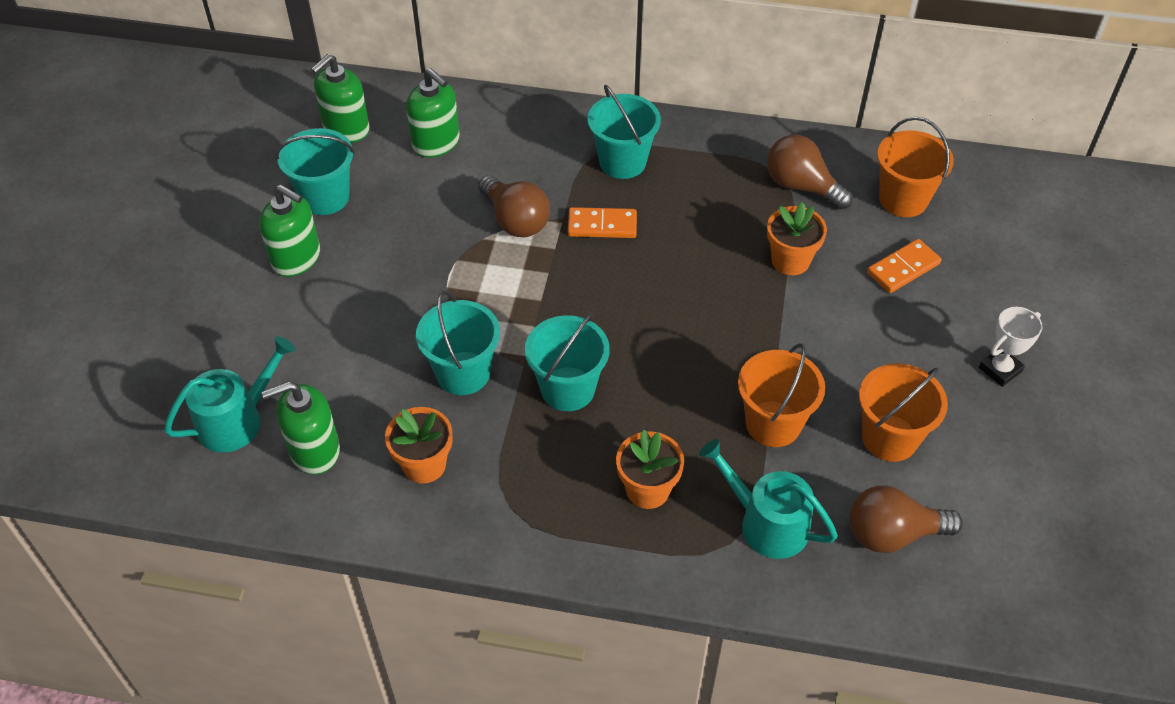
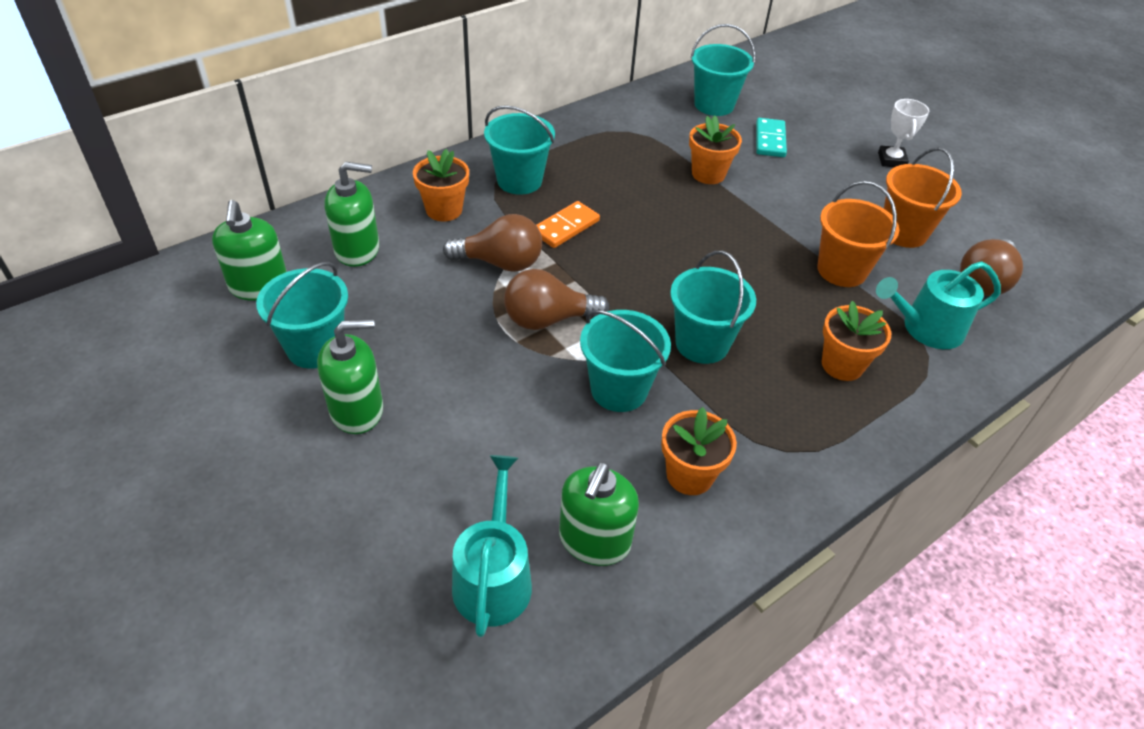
camera: 50 degrees left, 5 degrees down
(534, 150) = (444, 210): none -> orange flower pot
(801, 186) = (650, 130): brown light bulb -> brown light bulb (548, 319)
(903, 199) = (714, 105): orange bucket -> turquoise bucket
(903, 268) = (770, 140): orange domino -> turquoise domino

